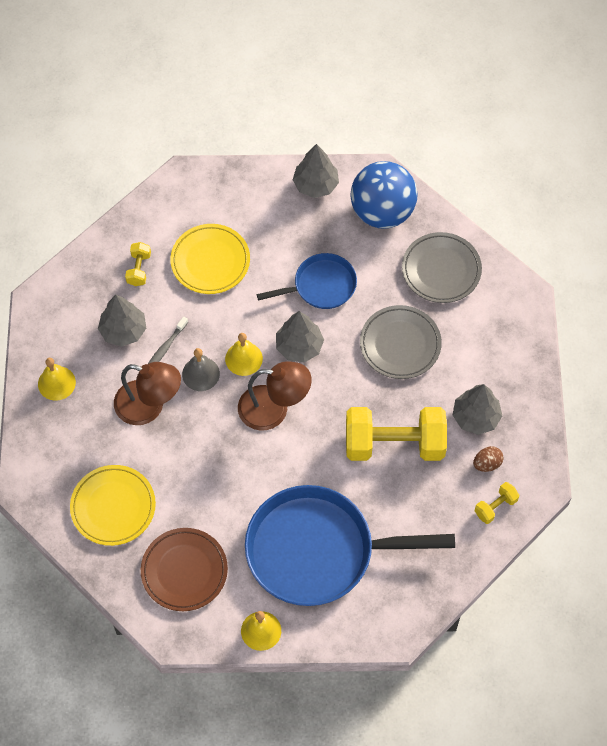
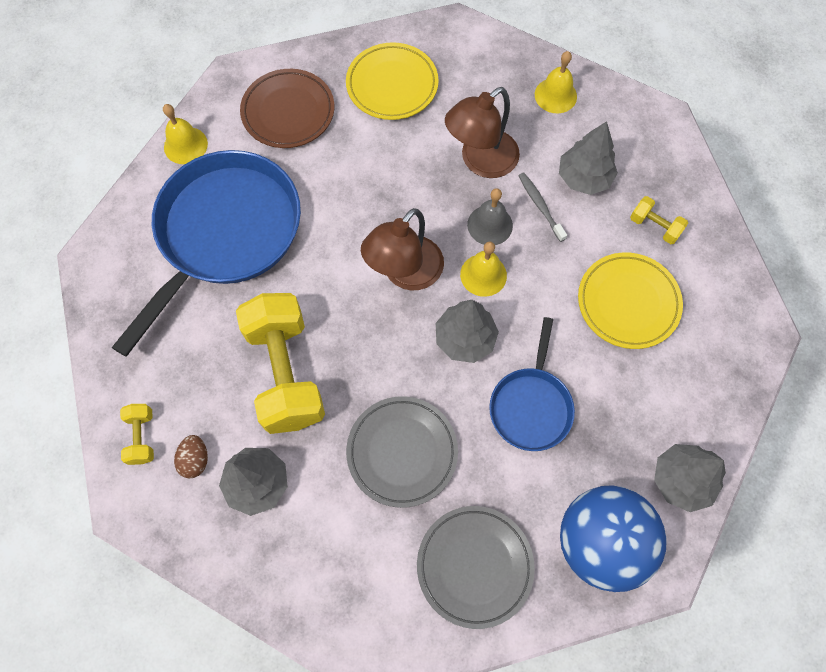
camera: 120 degrees right, 5 degrees up
(394, 444) = (286, 373): yellow dumbbell -> yellow dumbbell turned 45 degrees counterclockwise

